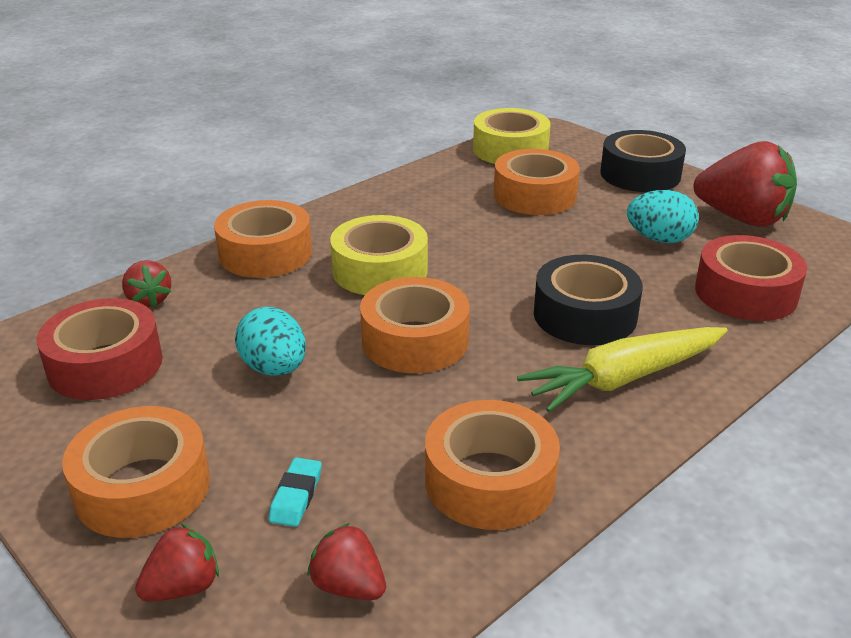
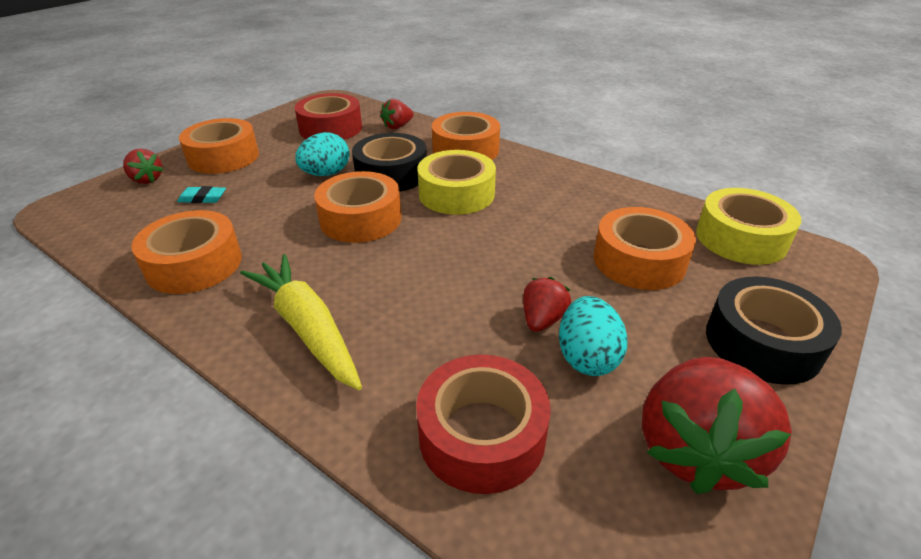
camera: 80 degrees right, 5 degrees up
(348, 585) = (124, 223): red strawberry -> red strawberry (542, 320)
(585, 315) = (409, 302): black tape -> black tape (391, 174)

